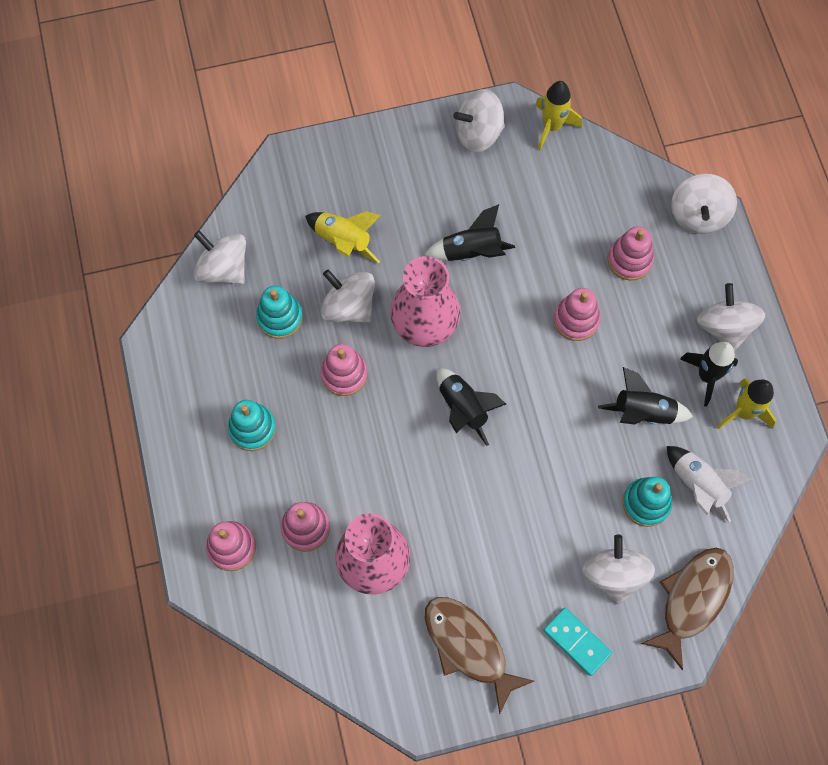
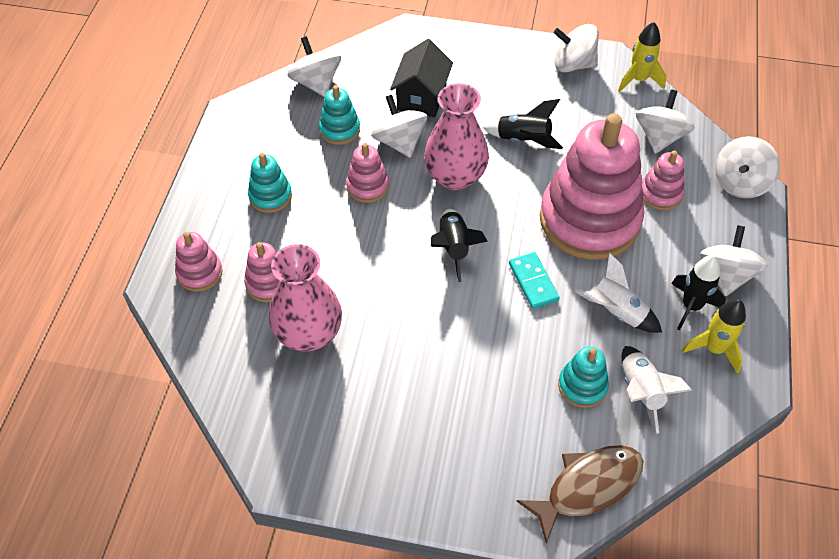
camera: 25 degrees right, 15 degrees down
(343, 241) = (421, 97): yellow rocket -> black house
(468, 647) = (353, 435): brown fish -> none
(576, 320) = (589, 220): pink stacking toy -> pink stacking toy, size x2.30
(576, 642) = (456, 475): turquoise domino -> turquoise domino (533, 282)
(614, 574) = (521, 433): white spinning top -> white spinning top (659, 137)
(642, 412) = (615, 312): black rocket -> white rocket

